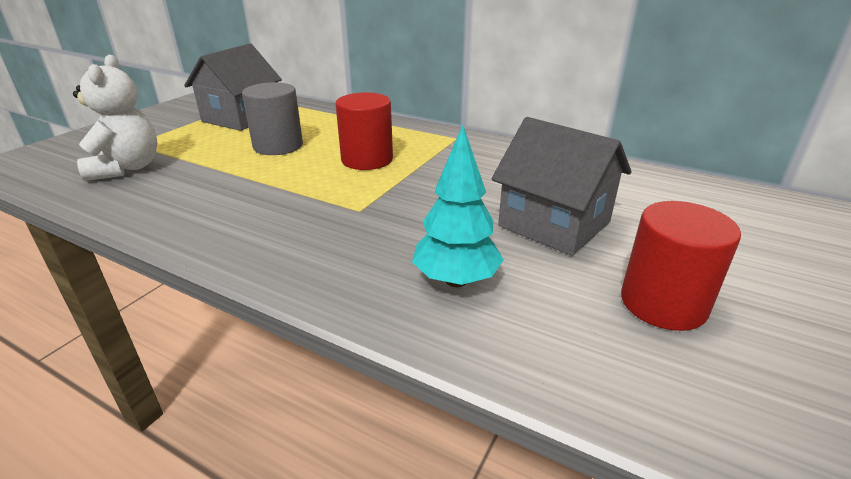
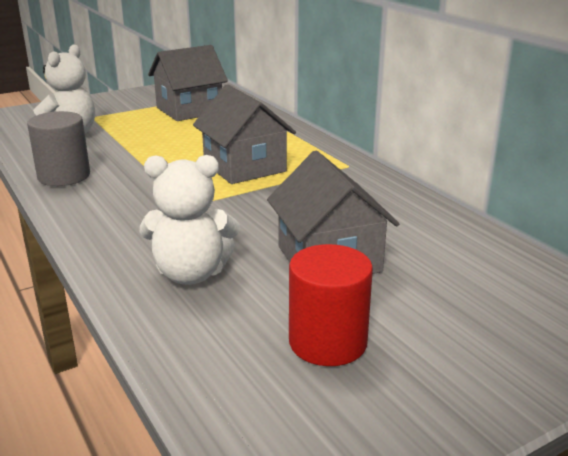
camera: 30 degrees right, 5 degrees down
(278, 146) = (189, 140): grey cylinder -> grey cylinder (64, 176)
(367, 159) = (244, 167): red cylinder -> grey house
(456, 280) = (191, 274): turquoise tree -> white teddy bear

